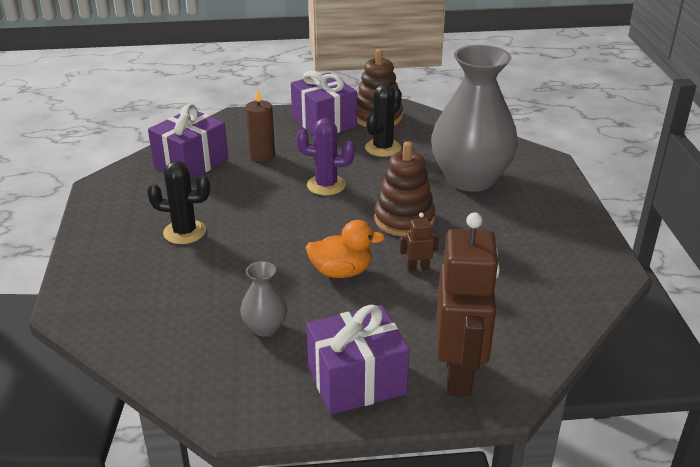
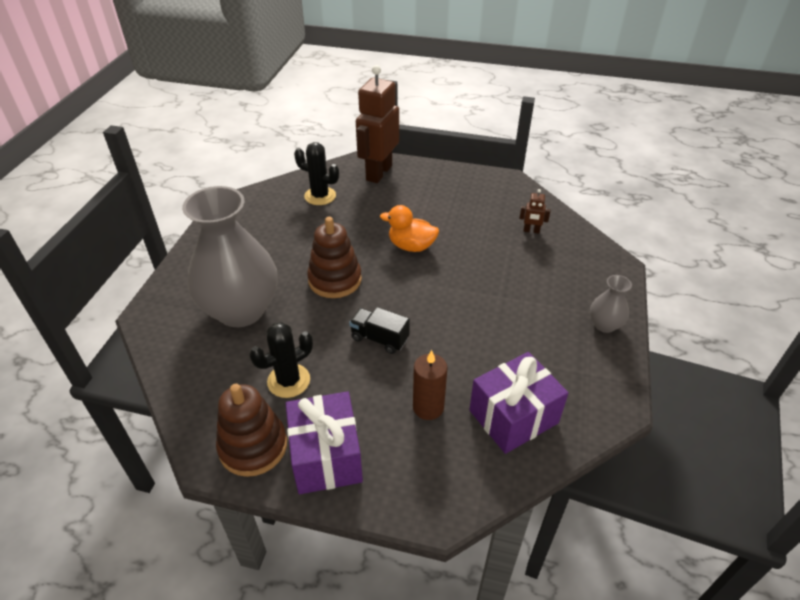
camera: 160 degrees left, 10 degrees up
(184, 232) = (527, 314): black cactus -> black cactus (320, 196)
(265, 327) = (479, 220): grey vase -> grey vase (604, 325)
(326, 185) = (379, 339): purple cactus -> black truck
(356, 380) = (436, 182): purple gift -> none
(418, 268) = (355, 236): brown robot -> brown robot (531, 231)

